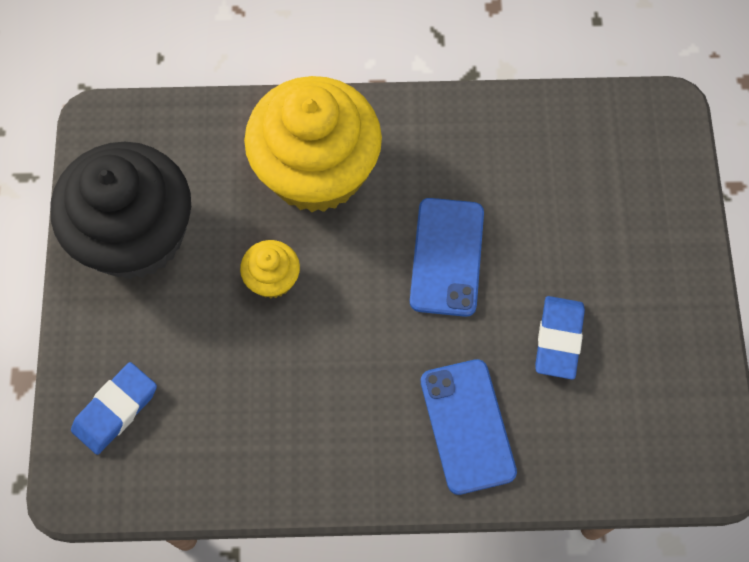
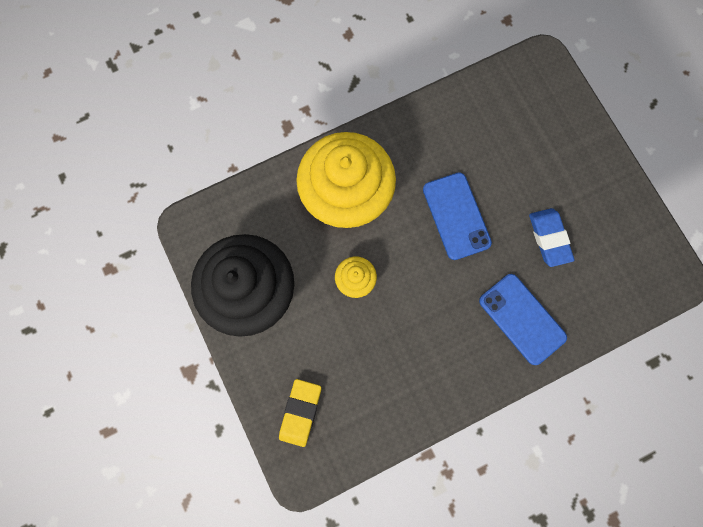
camera: 25 degrees left, 10 degrees up
(115, 410) = (300, 412): blue eraser -> yellow eraser

